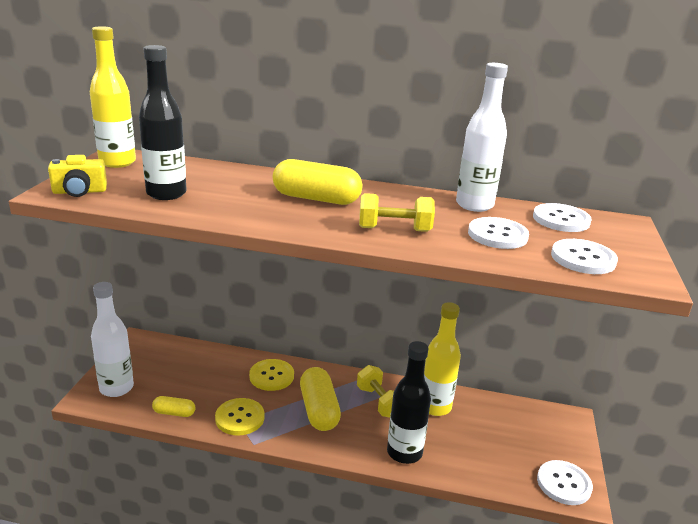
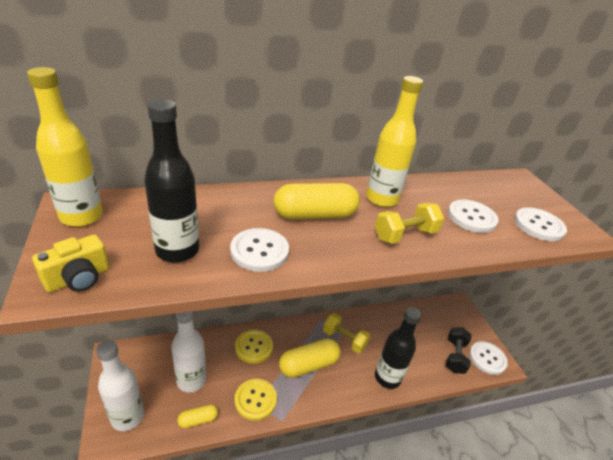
camera: 30 degrees left, 10 degrees up
(319, 410) = (308, 365): yellow capsule -> yellow capsule turned 75 degrees counterclockwise
(435, 407) = (381, 328): yellow bottle -> yellow bottle (381, 199)
(474, 205) = (426, 187): white bottle -> white bottle (191, 380)
(515, 465) = (455, 356): none -> black dumbbell
(561, 220) = (488, 187): white button -> white button (259, 251)

